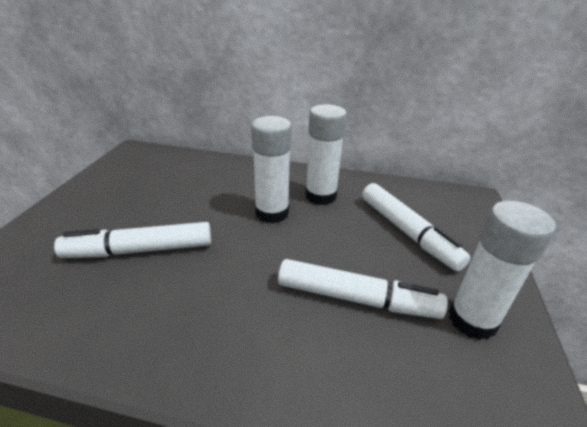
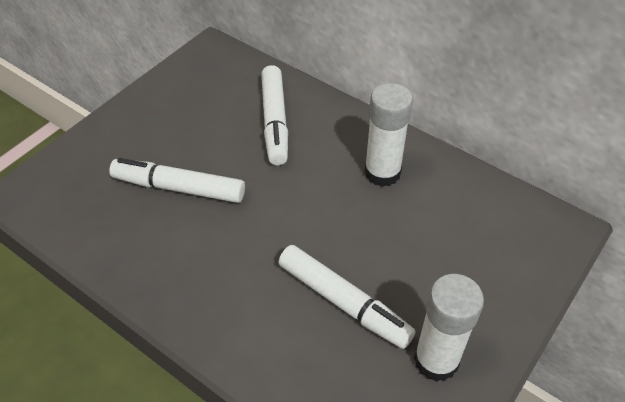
camera: 25 degrees right, 15 degrees up
(272, 213) = (317, 180): white glue stick -> none
(407, 232) = (446, 249): white marker -> white marker (275, 121)

